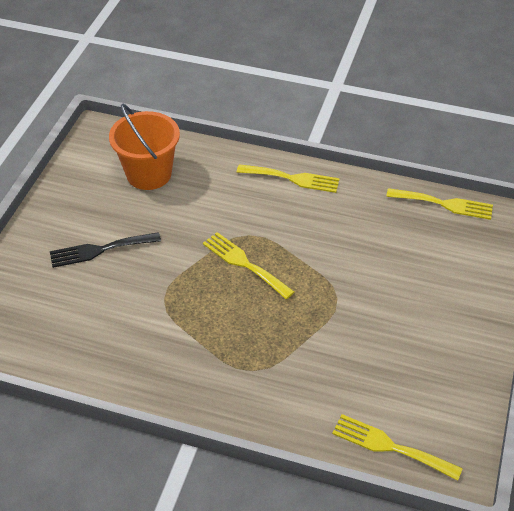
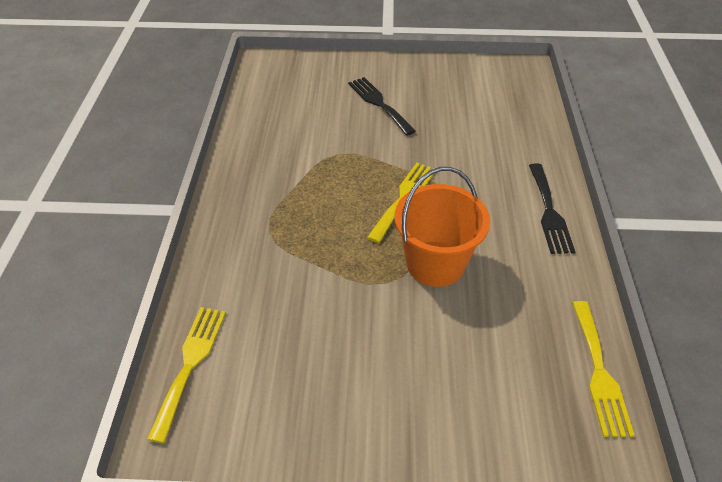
camera: 75 degrees right, 0 degrees up
(149, 174) = (489, 109): orange bucket -> orange bucket (435, 263)
(292, 178) = (549, 212): yellow fork -> black fork

